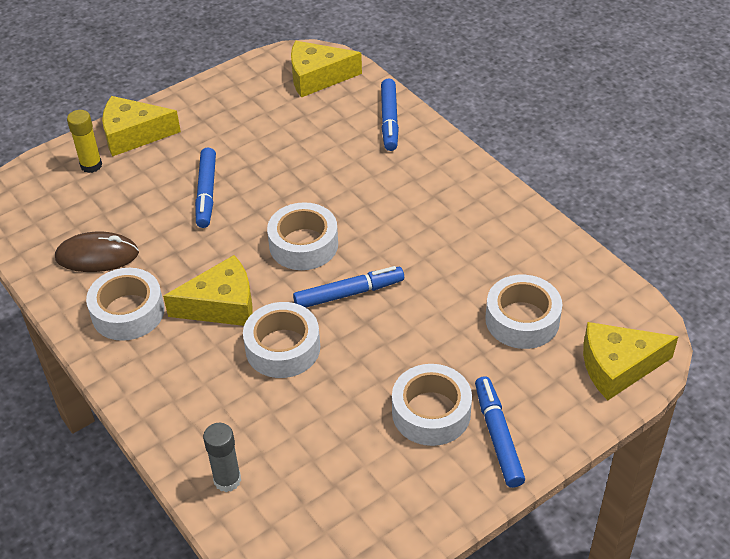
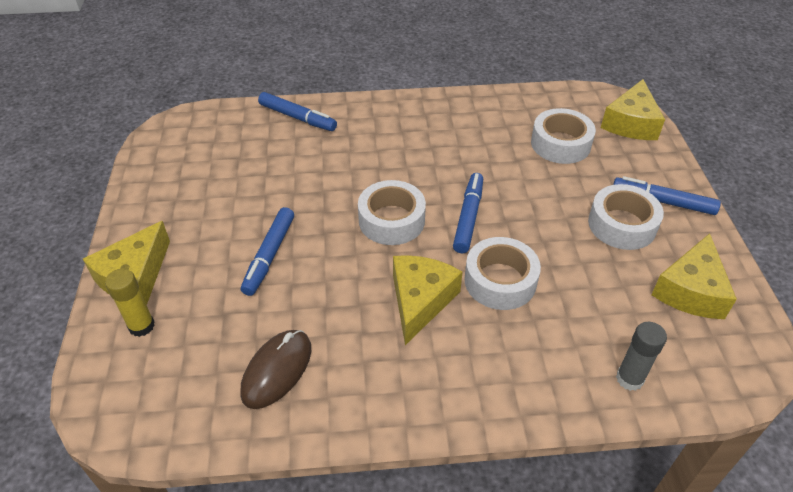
camera: 60 degrees left, 0 degrees up
(128, 312) = (375, 374): white tape -> none
(206, 192) = (270, 255): blue marker -> blue marker turned 75 degrees clockwise
(317, 77) = (202, 132): yellow cheese -> yellow cheese (691, 290)

